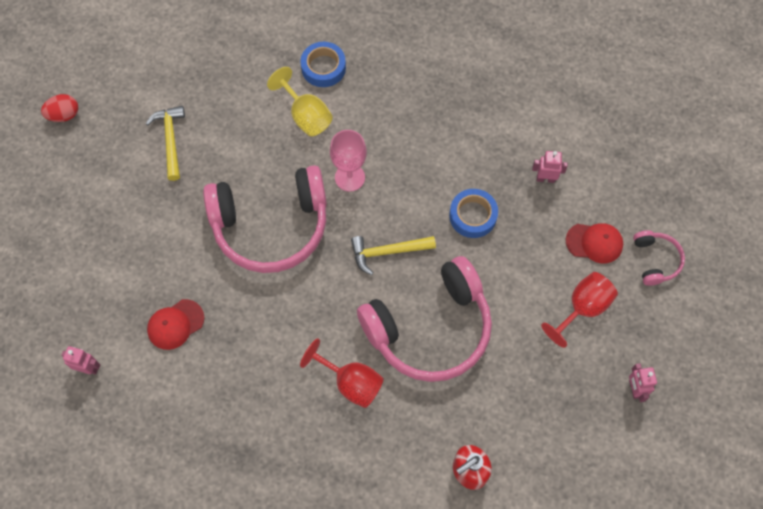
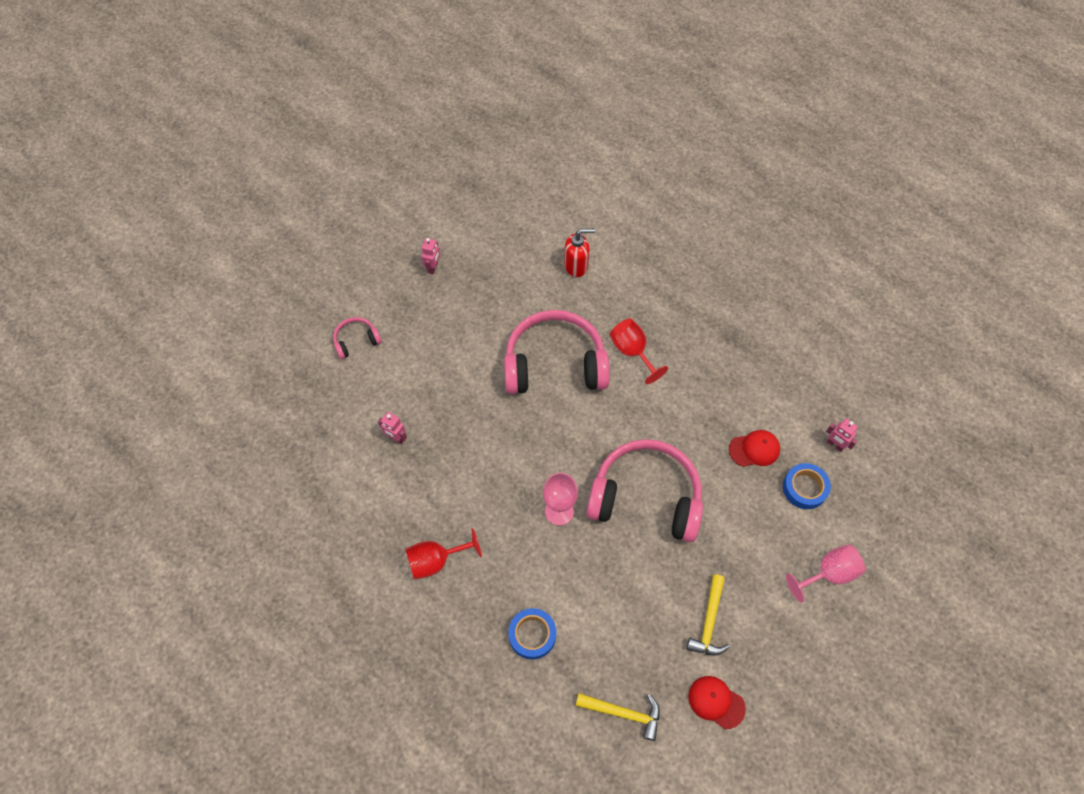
camera: 155 degrees left, 5 degrees down
(64, 115) = (808, 699): red egg -> none
(68, 228) = (828, 574): none -> pink goblet
(306, 115) = (571, 590): yellow goblet -> none
(387, 252) = (558, 434): yellow hammer -> yellow hammer (623, 713)
(473, 216) = (473, 433): blue tape -> blue tape (804, 488)
(582, 308) = (433, 331): red goblet -> red goblet (436, 561)
(594, 243) = (392, 372): red cap -> red cap (716, 702)
(655, 260) = (356, 341): pink headphones -> pink headphones turned 45 degrees clockwise

